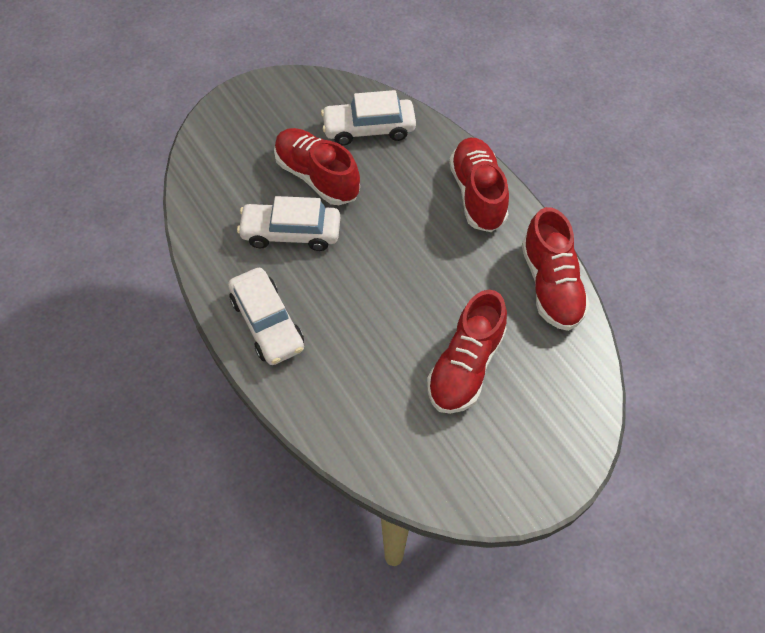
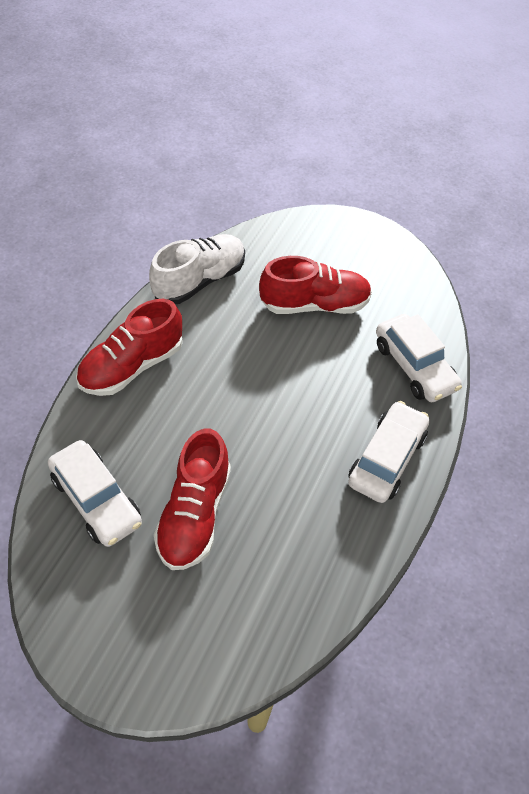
camera: 125 degrees left, 5 degrees down
(291, 233) = (280, 497): white car -> white car (414, 366)
(551, 285) = (199, 280): red shoe -> white shoe

